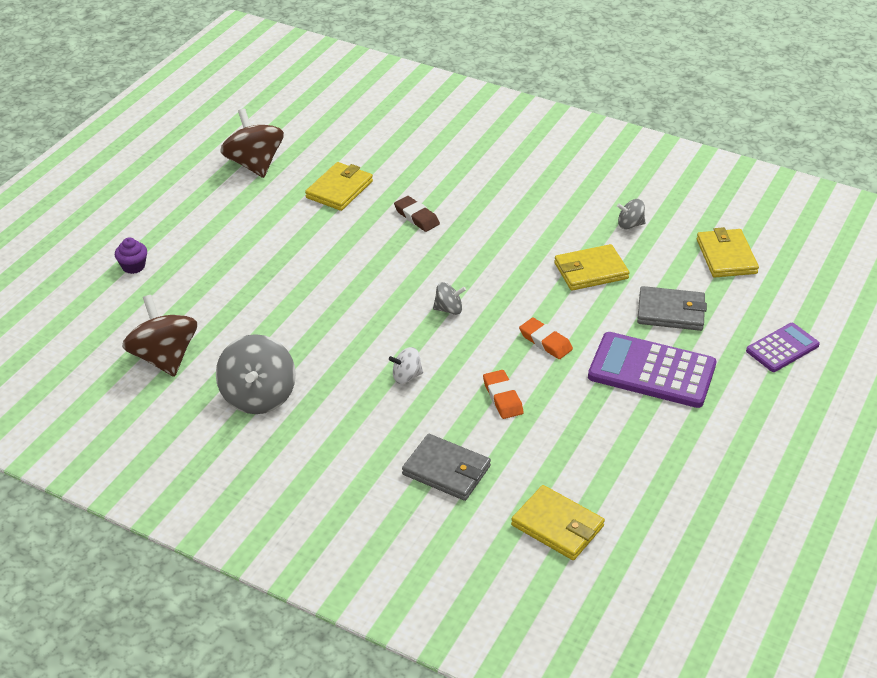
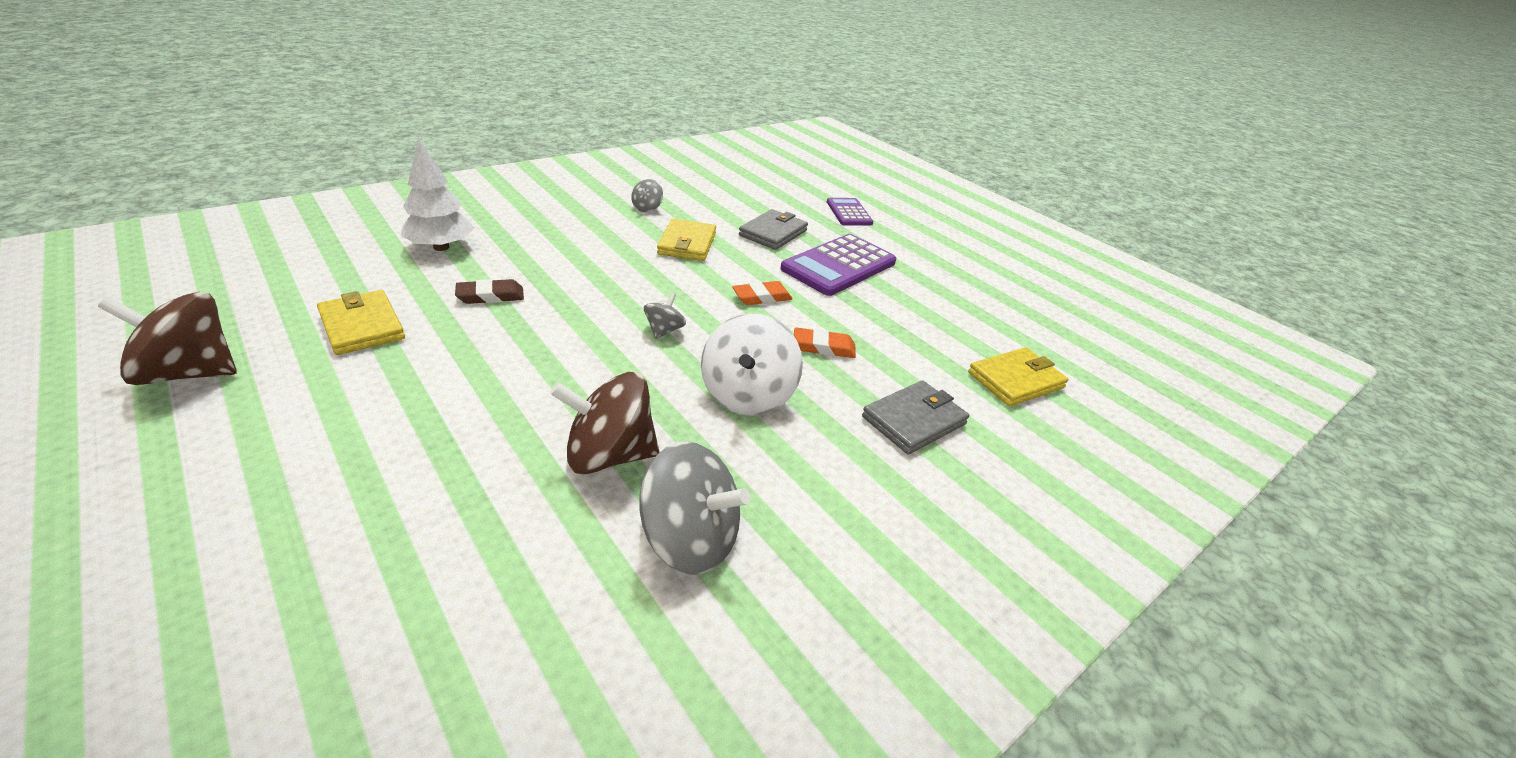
camera: 70 degrees left, 5 degrees down
(133, 266) = (212, 602): purple cupcake -> none
(164, 357) = (505, 634): brown spinning top -> brown spinning top (609, 455)
(406, 376) = (748, 395): white spinning top -> white spinning top, size x2.00
(454, 165) = (441, 247): none -> white tree
(726, 256) = (728, 192): yellow wallet -> none

